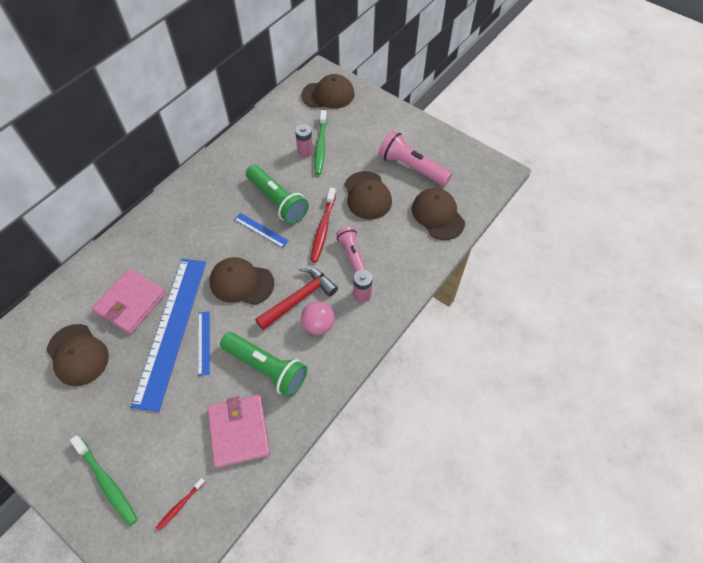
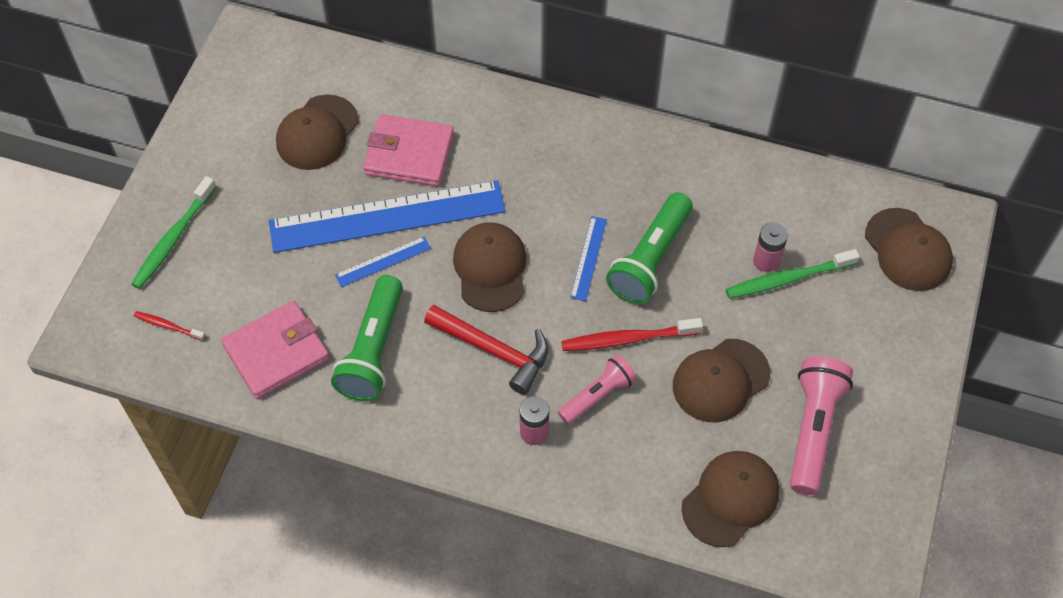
camera: 70 degrees right, 0 degrees up
(318, 325) = (461, 390): pink ball -> none

